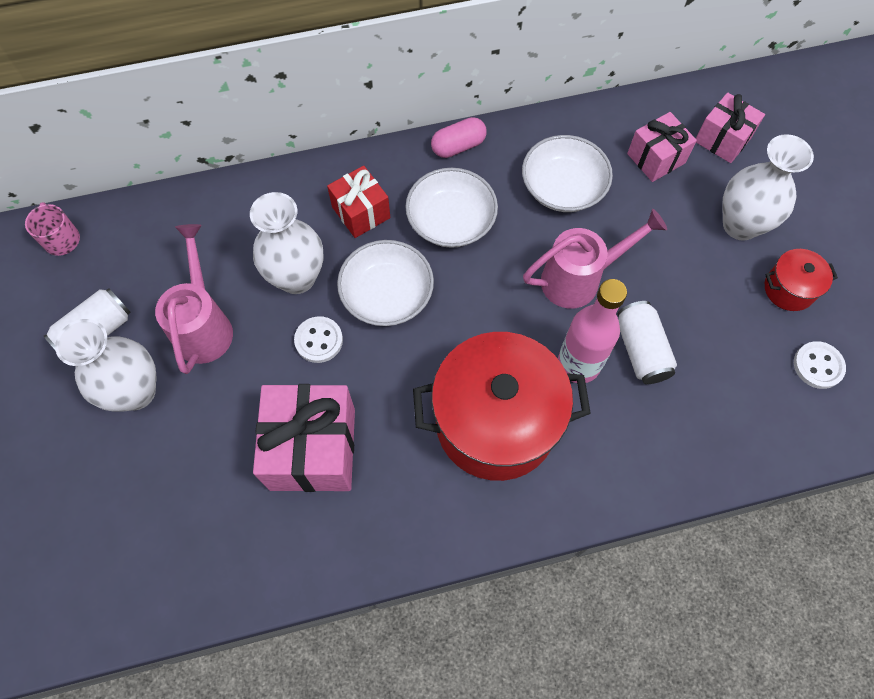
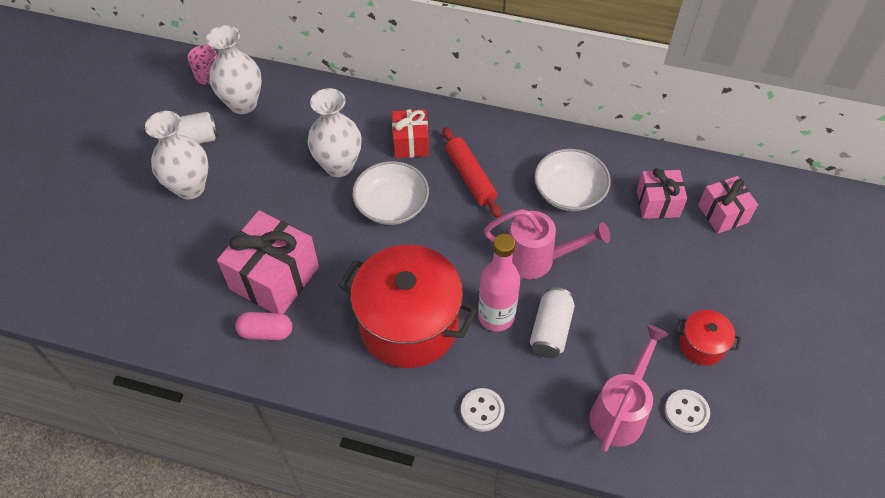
camera: 30 degrees right, 10 degrees down
(204, 326) = (259, 167): pink watering can -> pink watering can (620, 411)
(319, 340) = (325, 212): white button -> white button (482, 410)
(451, 221) = (470, 177): white bowl -> red rolling pin
(458, 146) = (510, 130): pink capsule -> pink capsule (266, 332)
(740, 225) = (693, 281): white vase -> white vase (243, 104)

